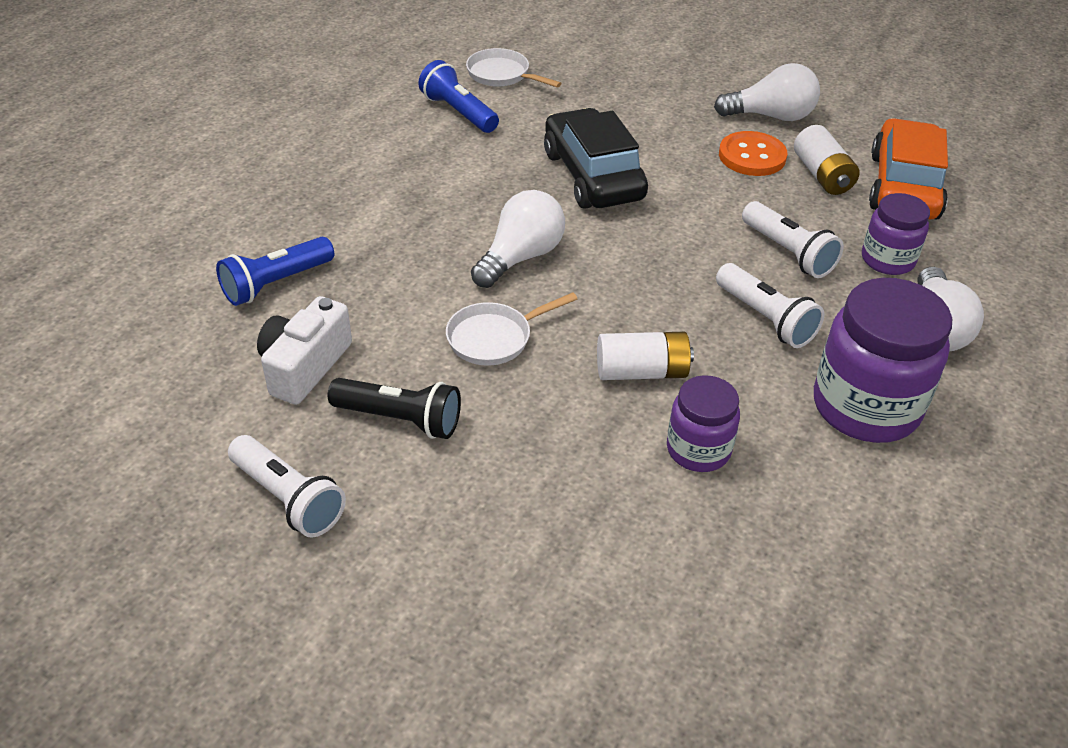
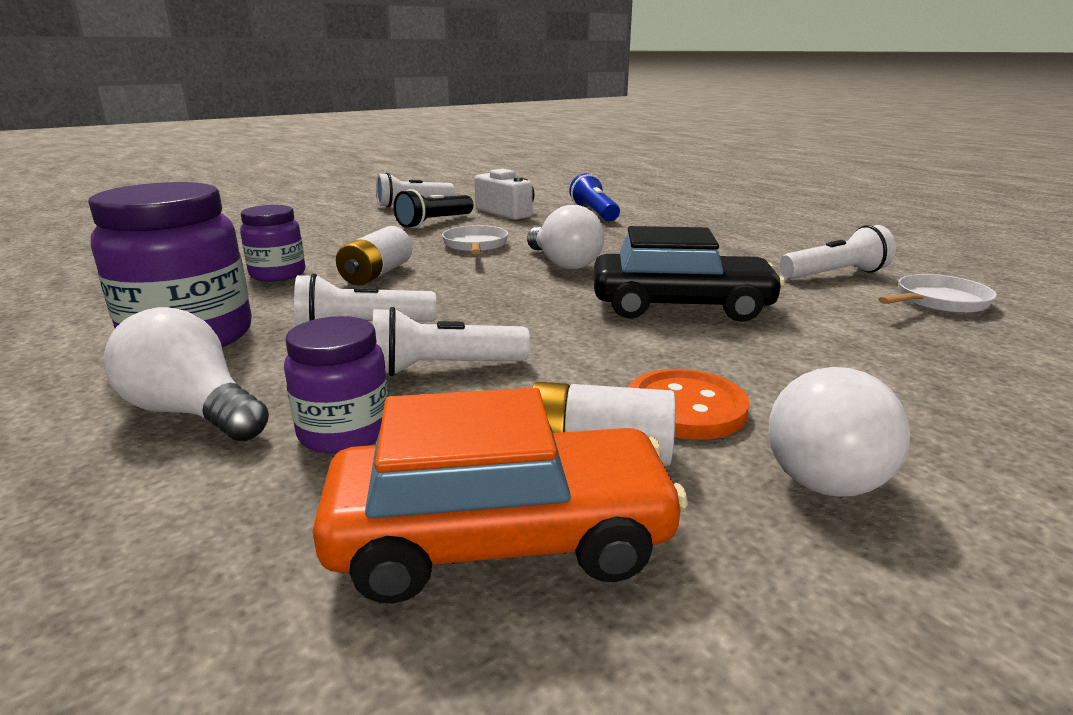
camera: 115 degrees right, 20 degrees down
(458, 112) = (835, 274): blue flashlight -> white flashlight
(904, 186) = (501, 538): orange car -> orange car turned 45 degrees counterclockwise

